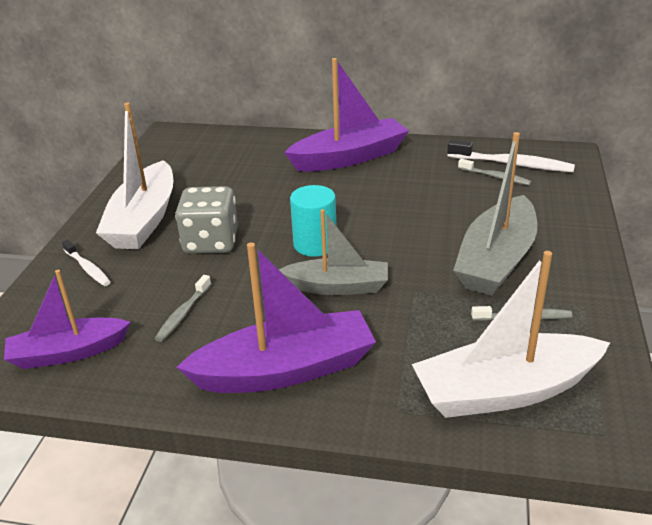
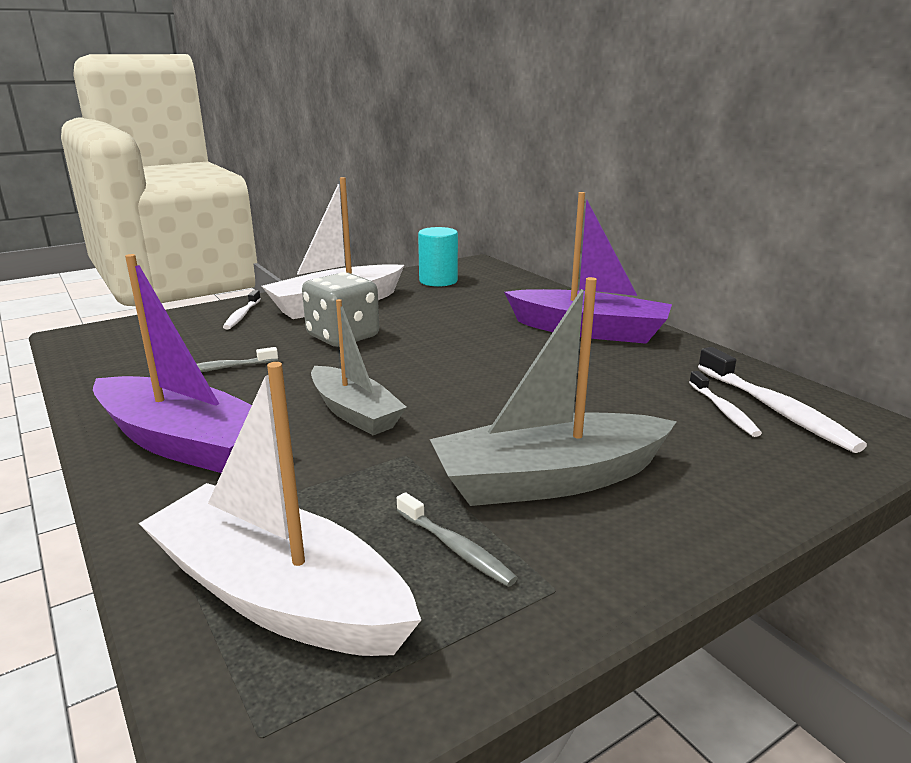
camera: 45 degrees right, 10 degrees down
(68, 353) = (122, 353): purple boat -> none
(315, 244) = (410, 375): turquoise cylinder -> turquoise cylinder (438, 281)
(495, 177) = (723, 410): grey toothbrush -> white toothbrush

